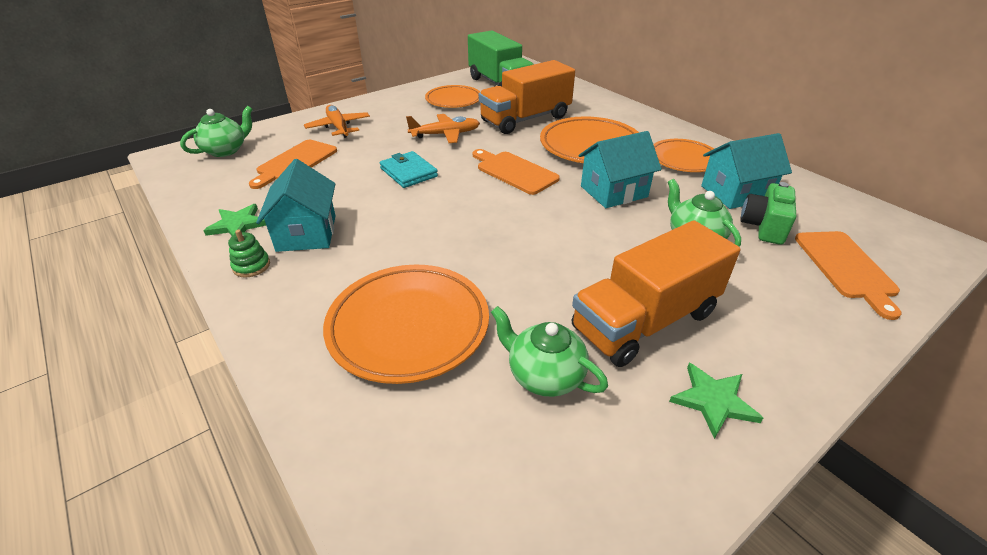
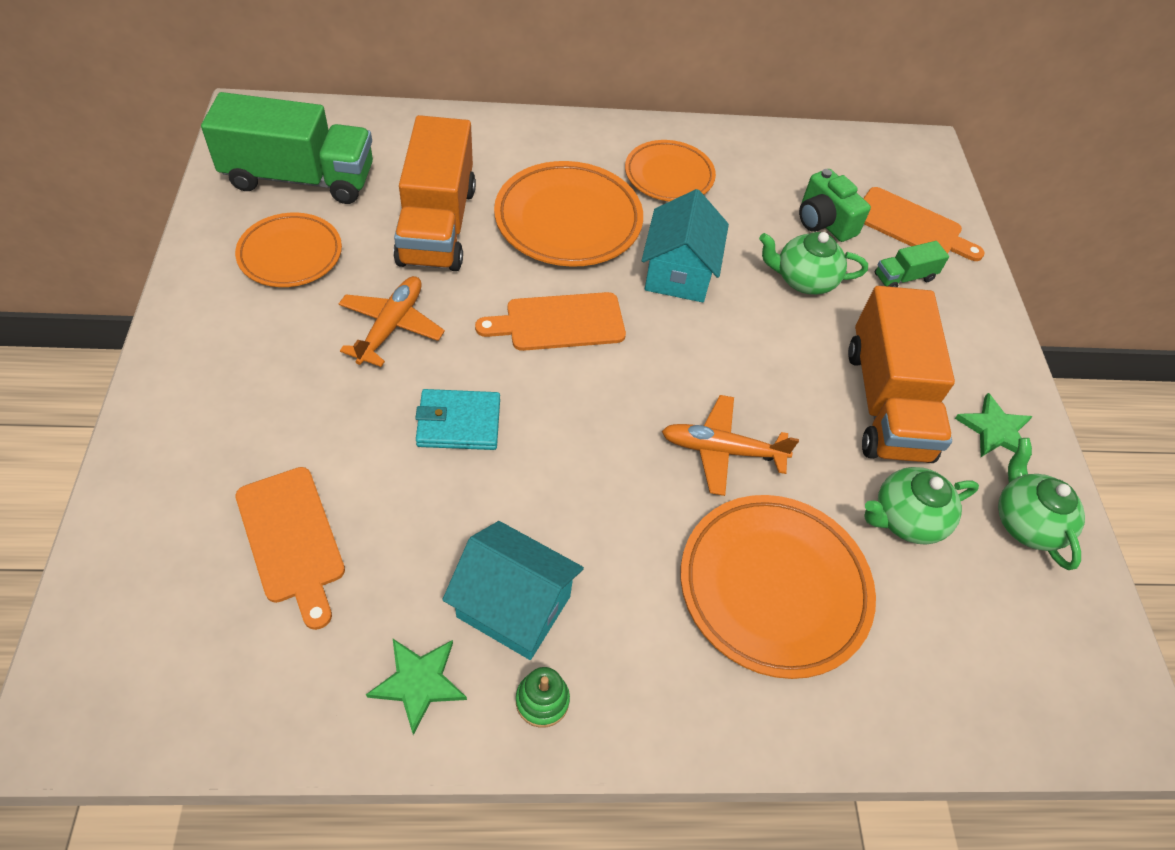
camera: 60 degrees left, 15 degrees up
(226, 150) = (139, 620): green teapot -> green teapot (1026, 522)
(338, 127) = (225, 432): orange plane -> orange plane (722, 450)
(735, 193) = (759, 193): turquoise house -> none
(785, 283) = (904, 277): none -> green truck

